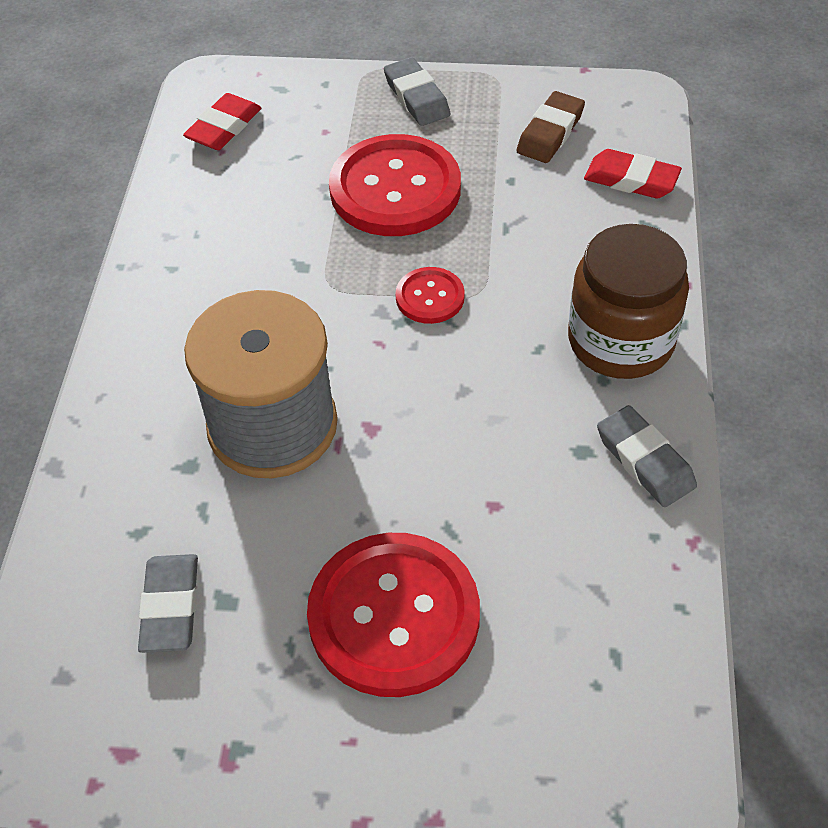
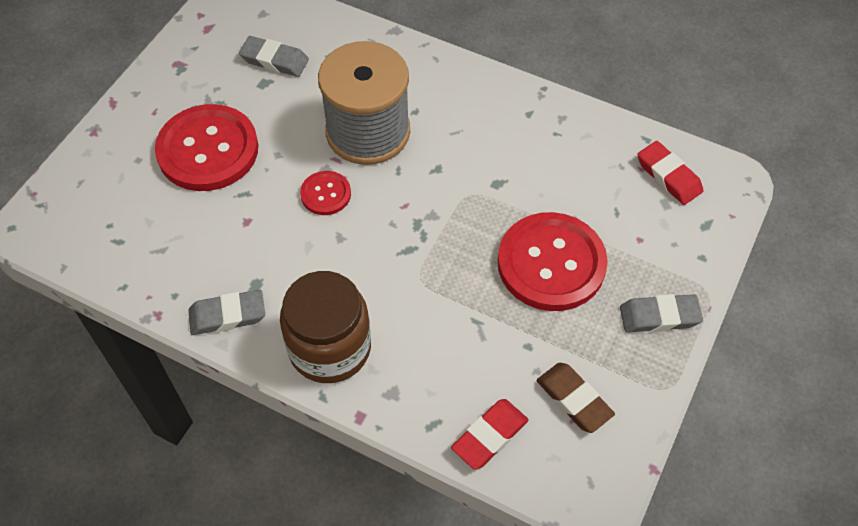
camera: 110 degrees right, 5 degrees up
(430, 297) = (430, 247): red button -> red button (325, 194)

